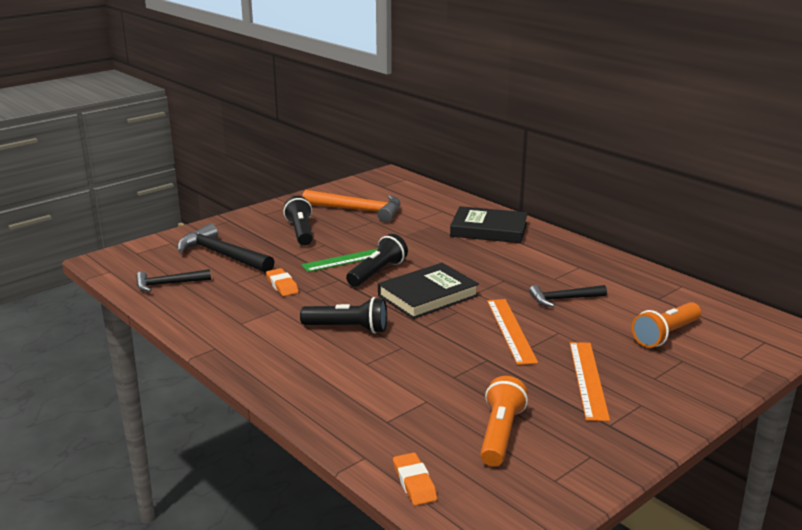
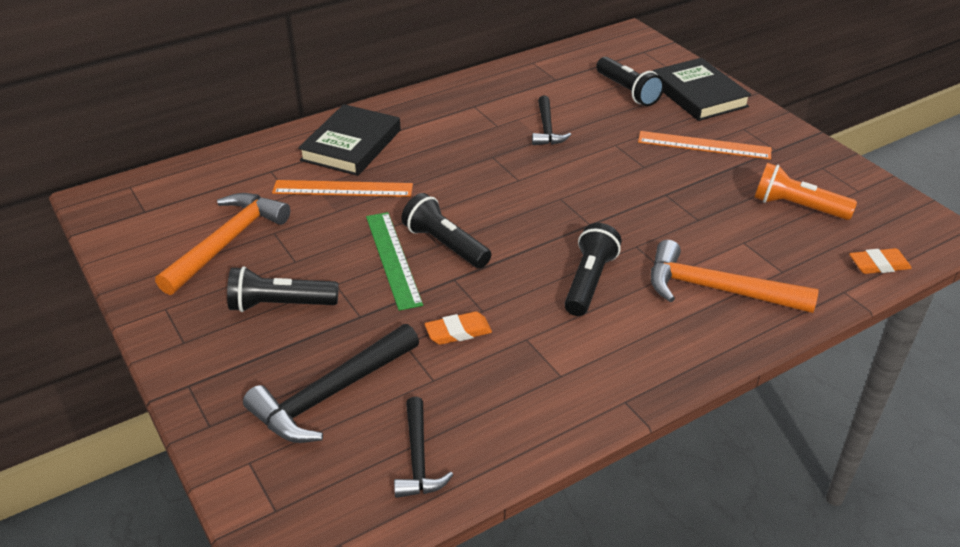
camera: 80 degrees left, 15 degrees up
(351, 386) = (717, 290): none -> orange hammer
(428, 295) = (518, 213): black book -> black book (698, 94)
(511, 330) = (608, 171): orange ruler -> orange ruler (343, 189)
(666, 335) = (628, 91): orange flashlight -> black flashlight

